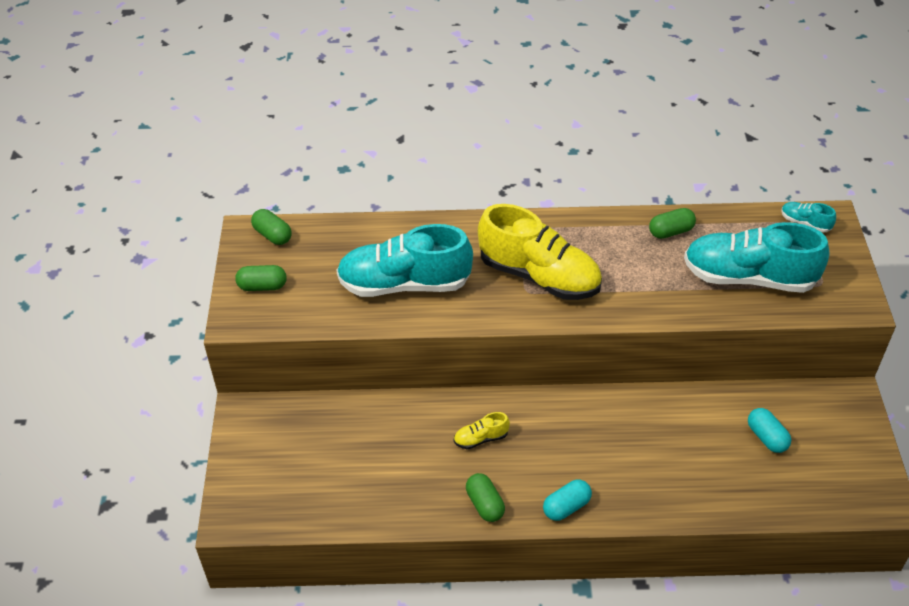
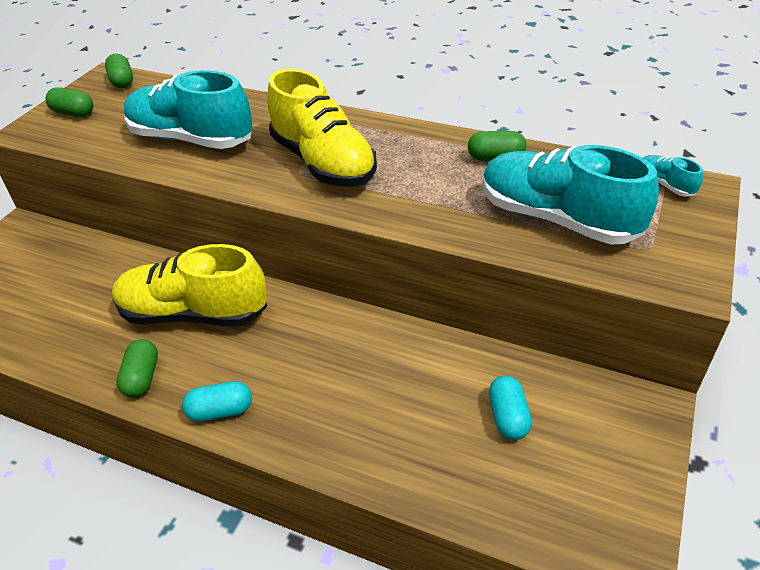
camera: 25 degrees right, 5 degrees down
(481, 438) = (194, 313): yellow shoe -> yellow shoe, size x2.39

